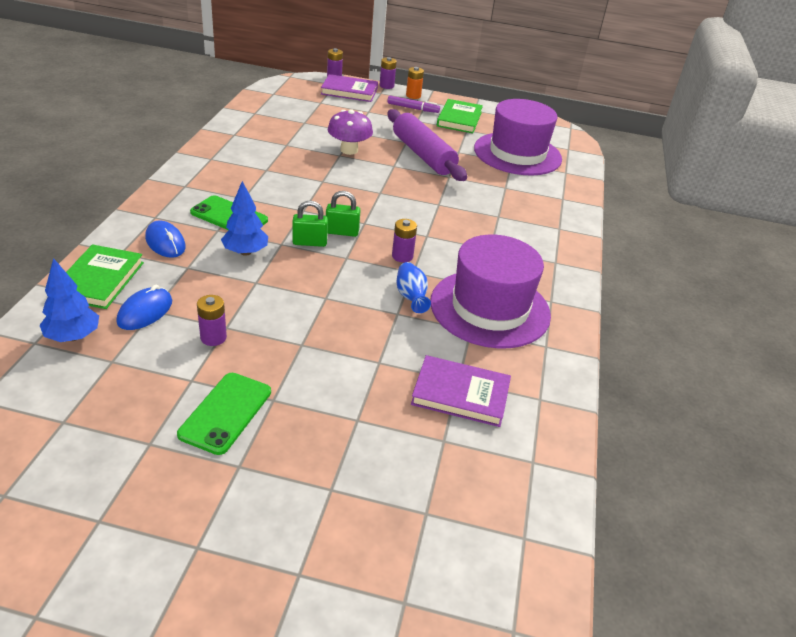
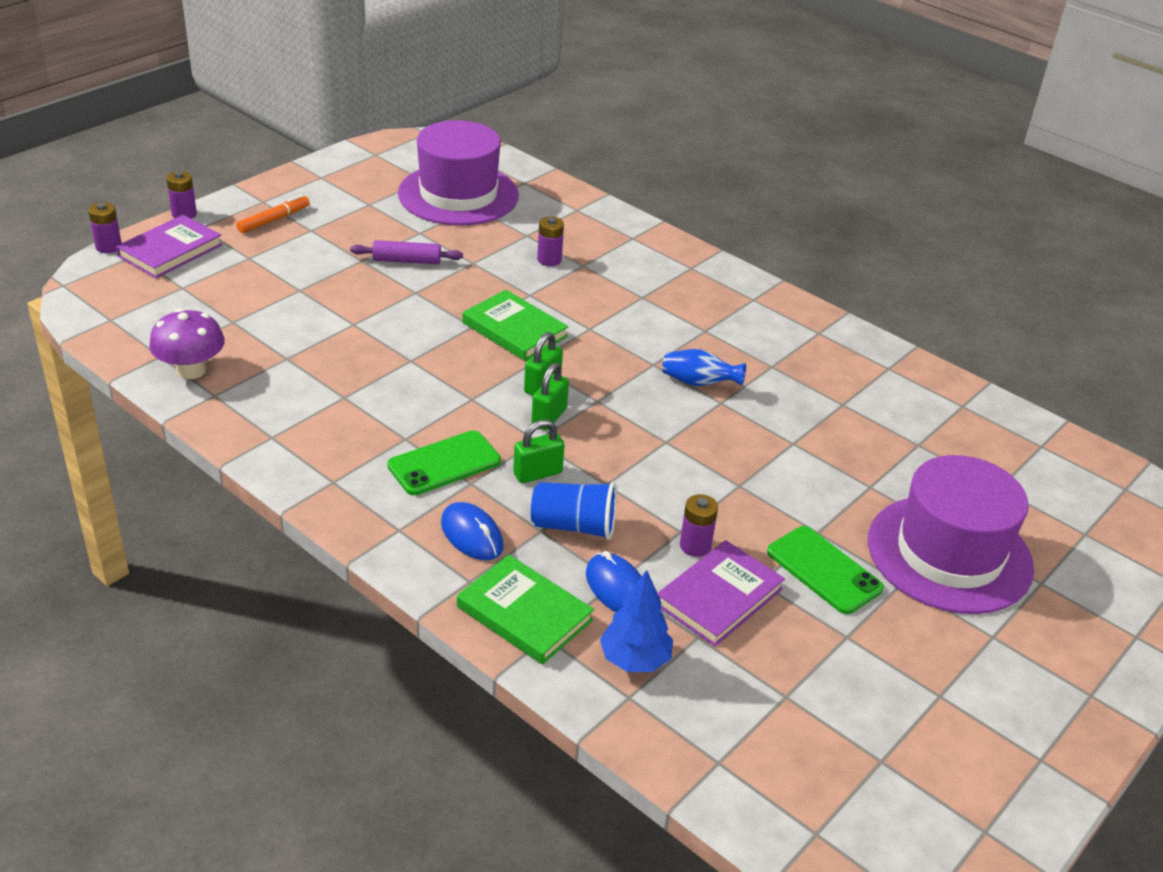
camera: 60 degrees left, 0 degrees up
(165, 242) = (472, 535): blue mouse -> blue mouse turned 60 degrees clockwise
(200, 279) = (574, 526): none -> blue cup
(245, 252) = (537, 473): blue tree -> green padlock
(349, 150) = (347, 312): purple mushroom -> purple mushroom (191, 370)
(402, 256) = (620, 360): purple battery -> purple battery (549, 260)
(413, 96) = (236, 205): orange battery -> none
(413, 108) = (274, 220): purple marker -> orange marker
(423, 155) = (407, 261): purple rolling pin -> purple rolling pin, size x0.53
(459, 119) = (336, 198): green book -> green book (514, 330)
(460, 394) = (863, 410): purple book -> purple book (719, 597)
(490, 308) = (745, 340): purple hat -> purple hat (949, 554)

